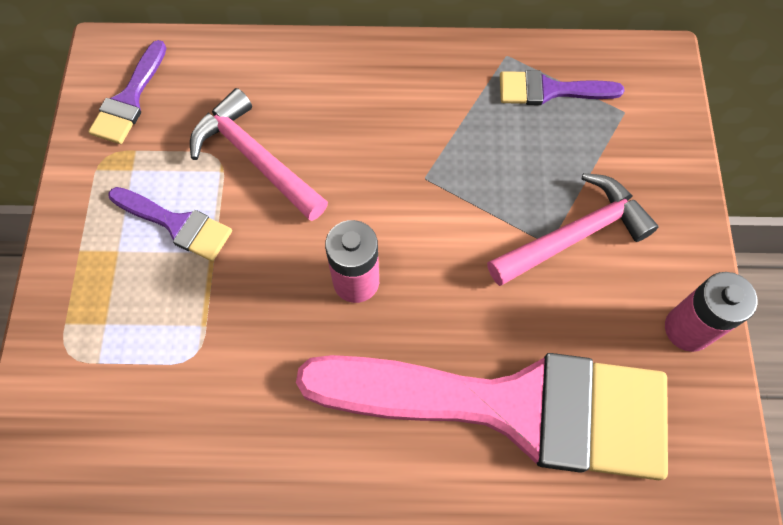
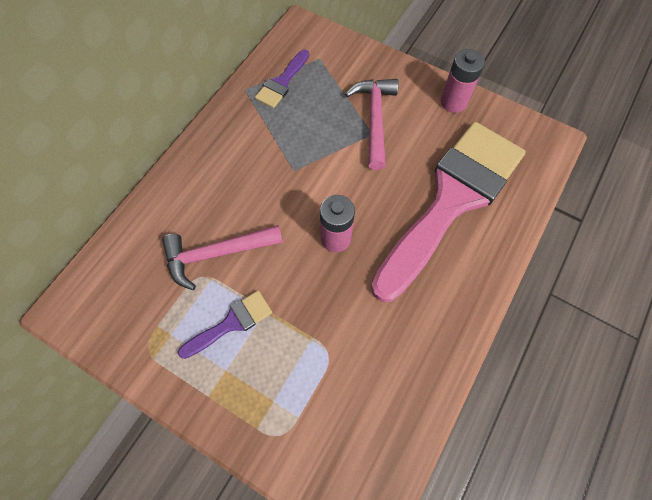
camera: 60 degrees left, 0 degrees up
(129, 99) = (114, 312): purple brush -> none

